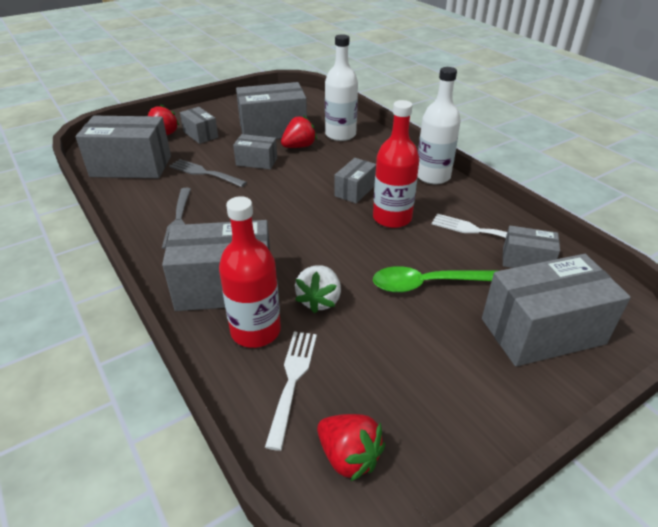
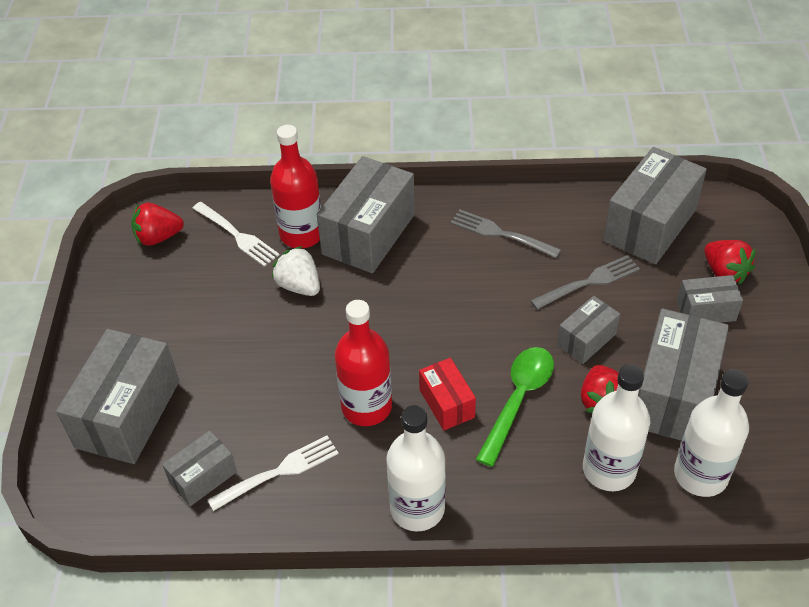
camera: 125 degrees right, 10 degrees up
(316, 115) = (700, 475): none -> white bottle
(355, 191) = (446, 403): grey box -> red box
(427, 284) = (249, 371): green spoon -> green spoon (518, 400)

